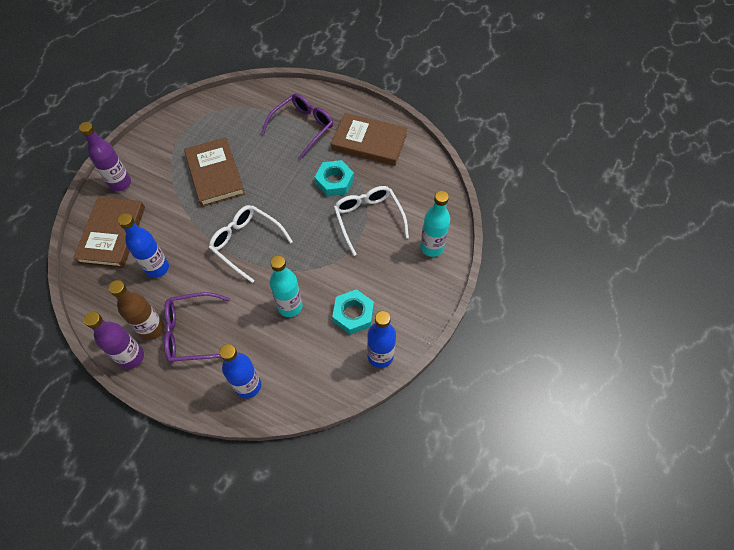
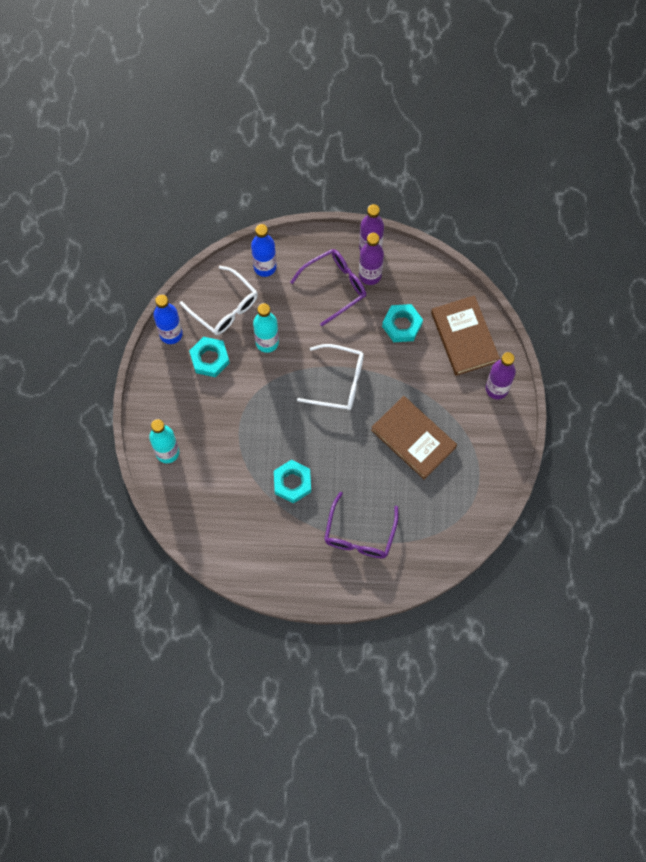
camera: 155 degrees right, 10 degrees up
(151, 329) = (370, 275): brown bottle -> purple bottle
(157, 268) = (402, 325): blue bottle -> turquoise nut
(368, 219) = (239, 456): white glasses -> white glasses (225, 307)
(369, 142) = (280, 547): brown book -> none

